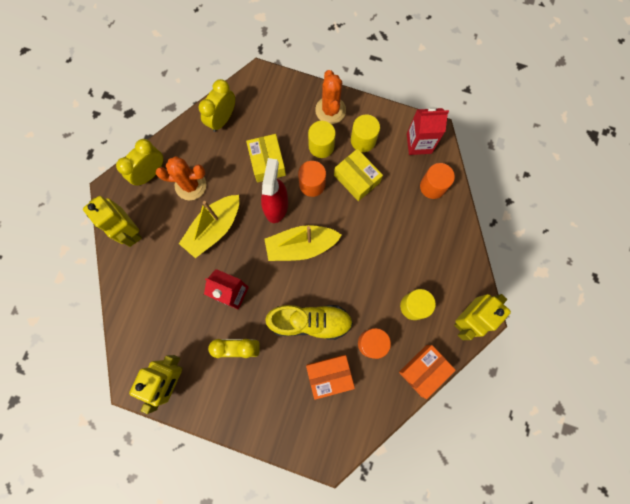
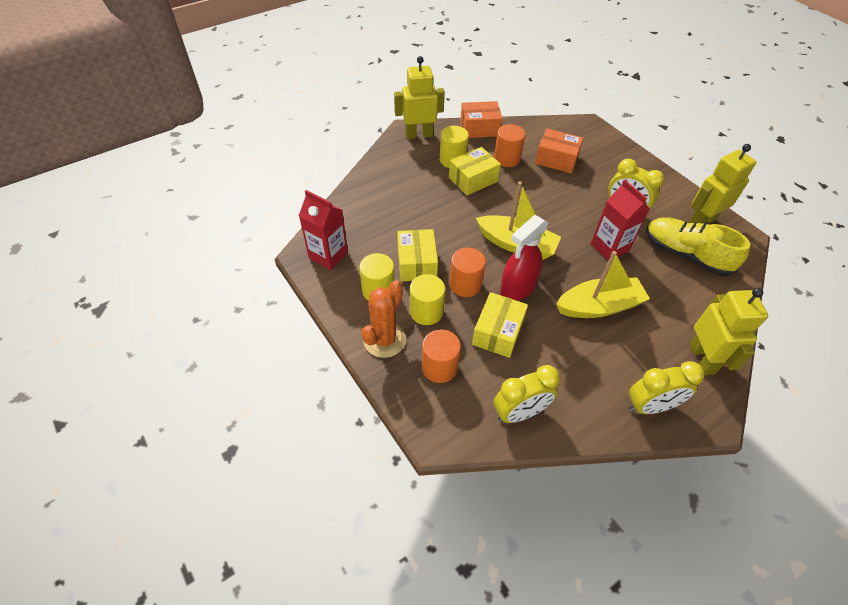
camera: 145 degrees left, 25 degrees down
(190, 185) = (603, 362): orange cactus -> none
(310, 322) = (548, 194): yellow shoe -> yellow shoe (685, 255)
(380, 294) = (473, 179): none -> yellow box
(432, 186) = (354, 218): orange cylinder -> orange cylinder (439, 367)

